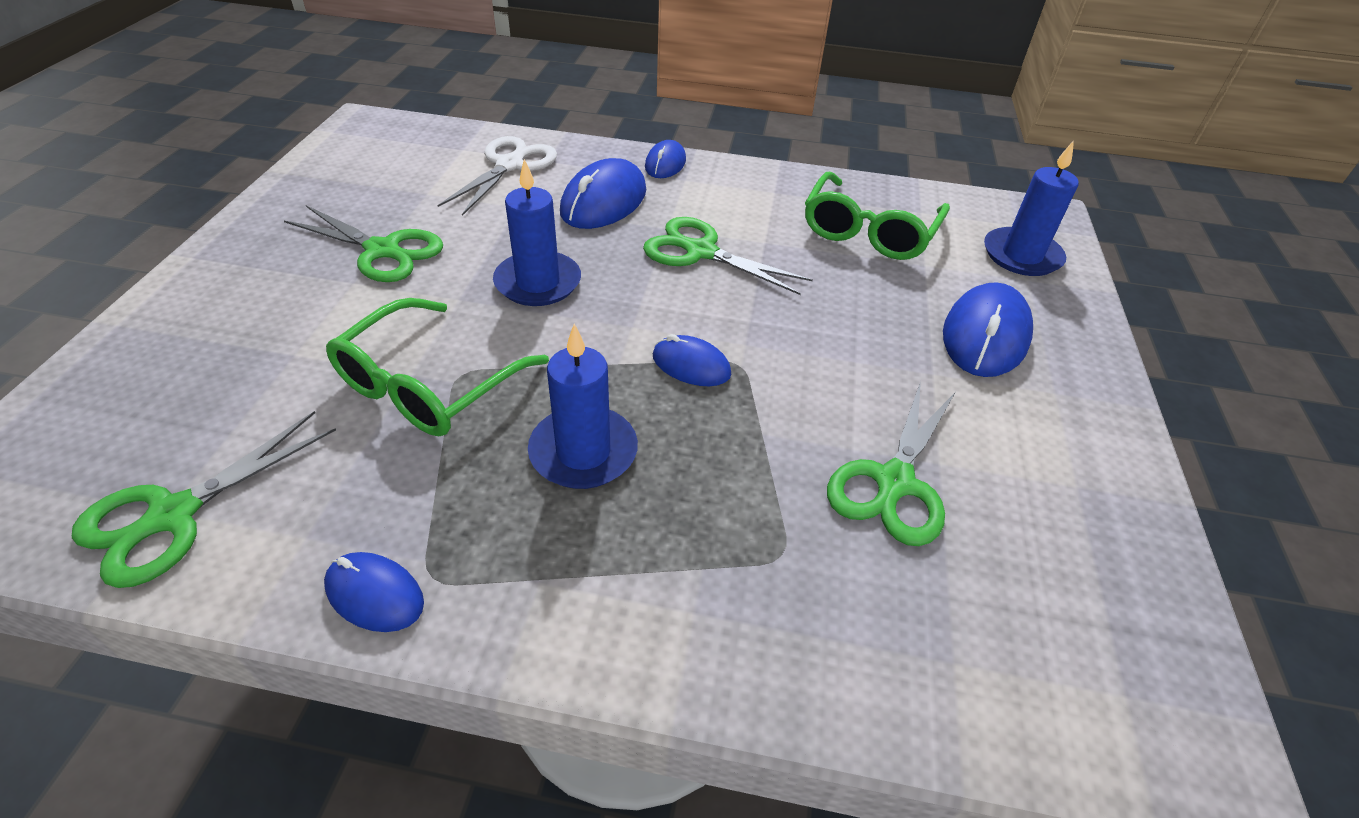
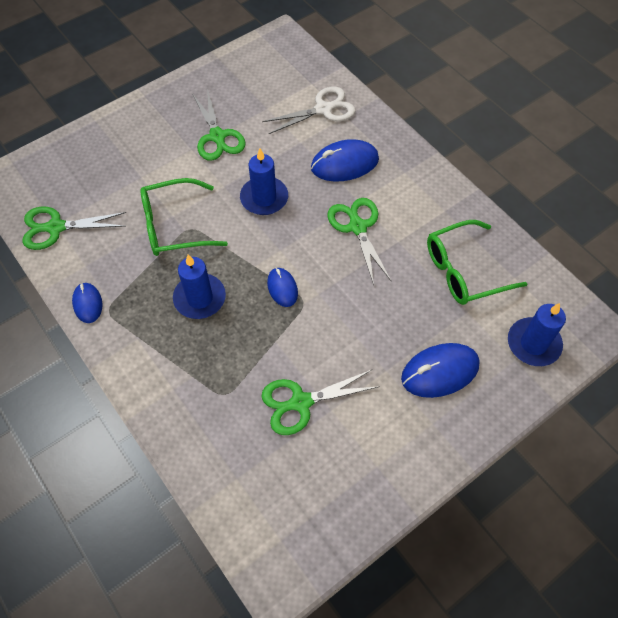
camera: 45 degrees right, 15 degrees up
(665, 164) = (406, 154): blue mouse -> none

